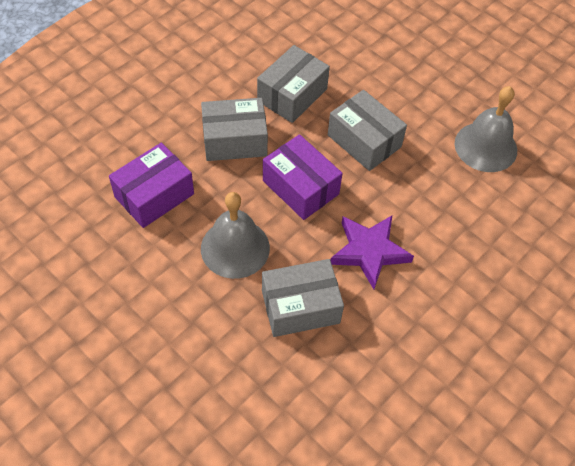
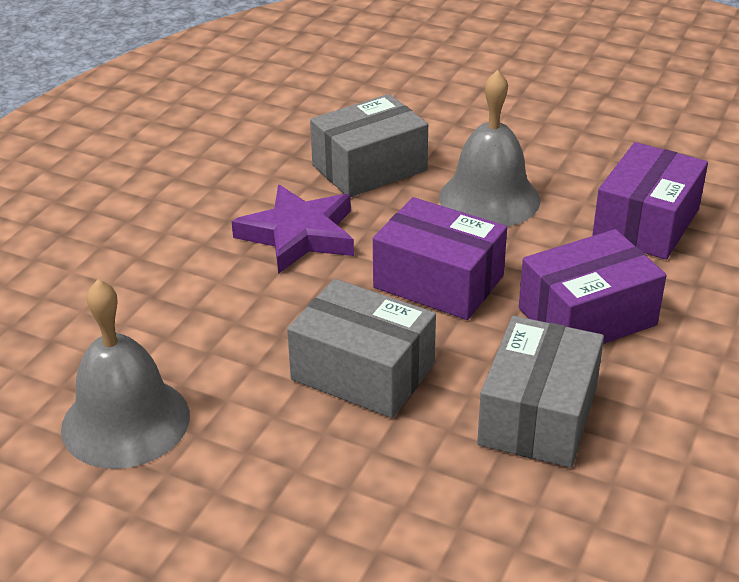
camera: 165 degrees right, 20 degrees down
(234, 140) = (587, 317): grey box -> purple box

